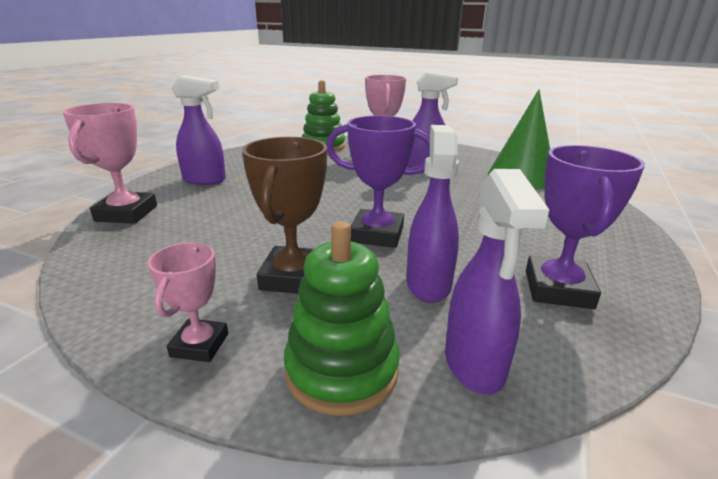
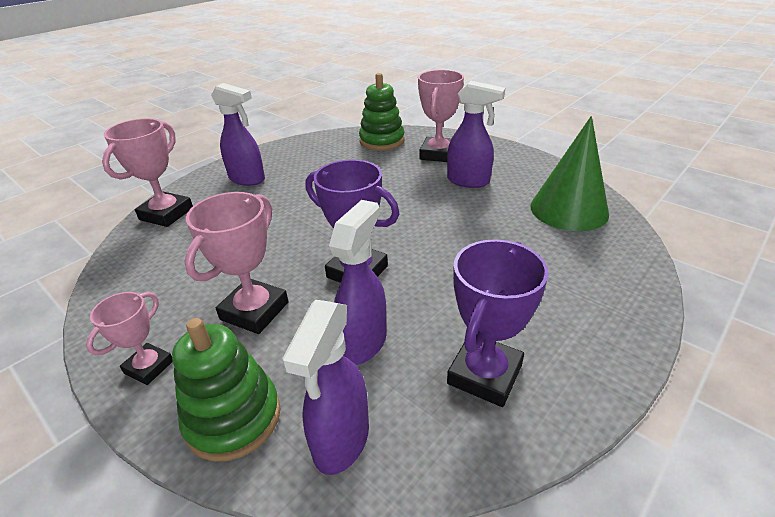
camera: 20 degrees right, 10 degrees up
(293, 277) = (254, 311): brown trophy -> pink trophy

